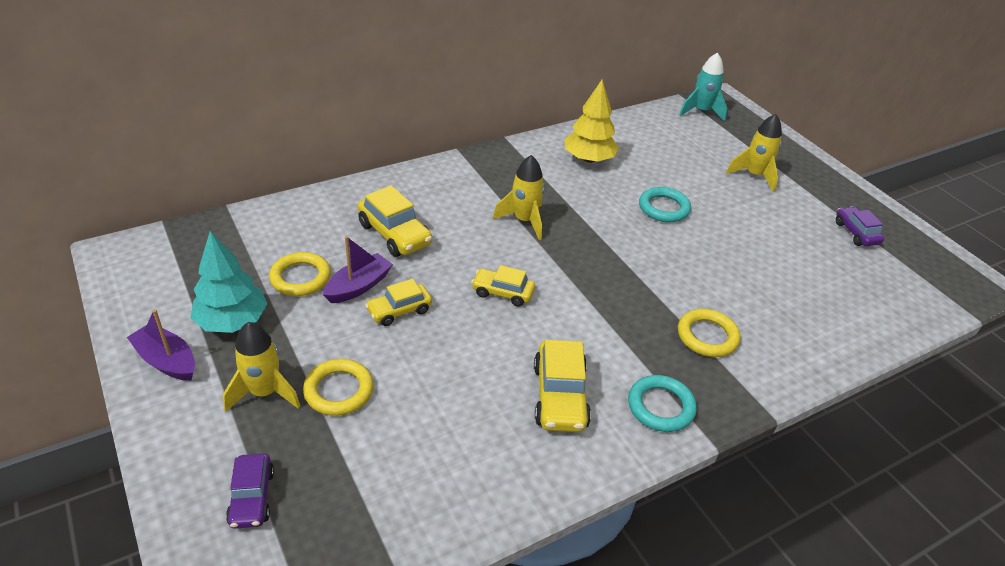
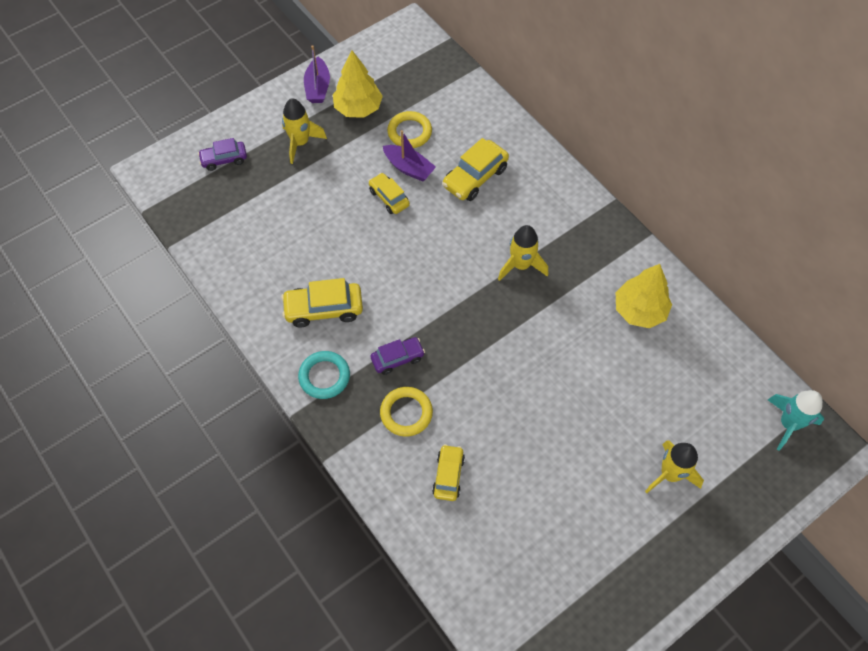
camera: 85 degrees right, 20 degrees up
(167, 361) = (318, 87): purple boat -> purple boat turned 150 degrees clockwise
(232, 321) = (358, 108): turquoise tree -> yellow tree
(339, 390) = (308, 180): yellow ring -> none
(502, 293) = (424, 260): yellow car -> yellow car (448, 475)
(664, 208) = (578, 380): turquoise ring -> none
(856, 233) = (595, 572): purple car -> purple car (397, 358)

